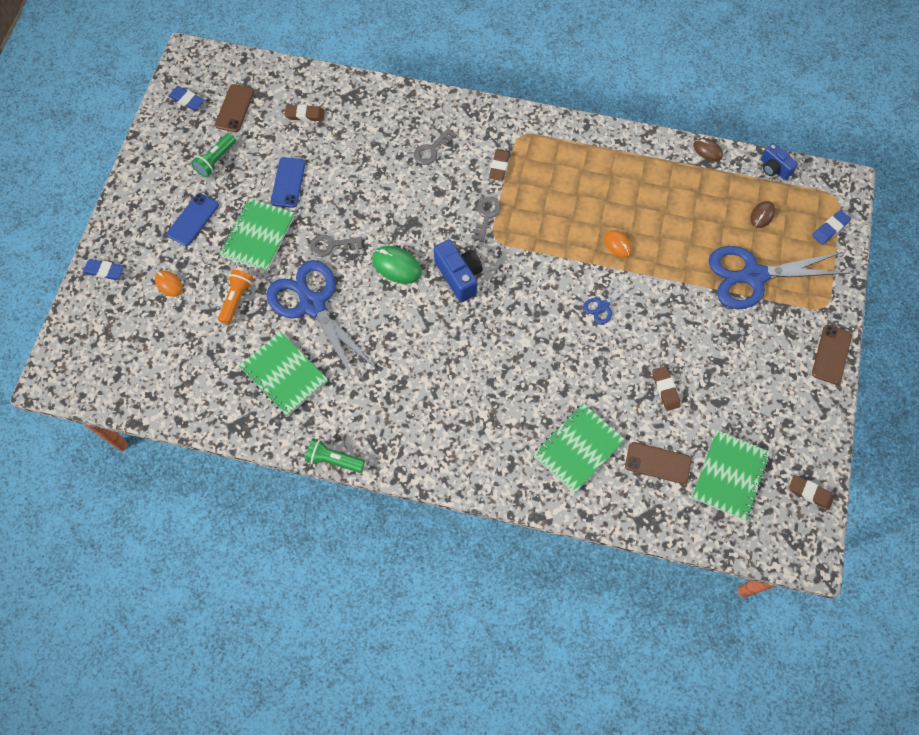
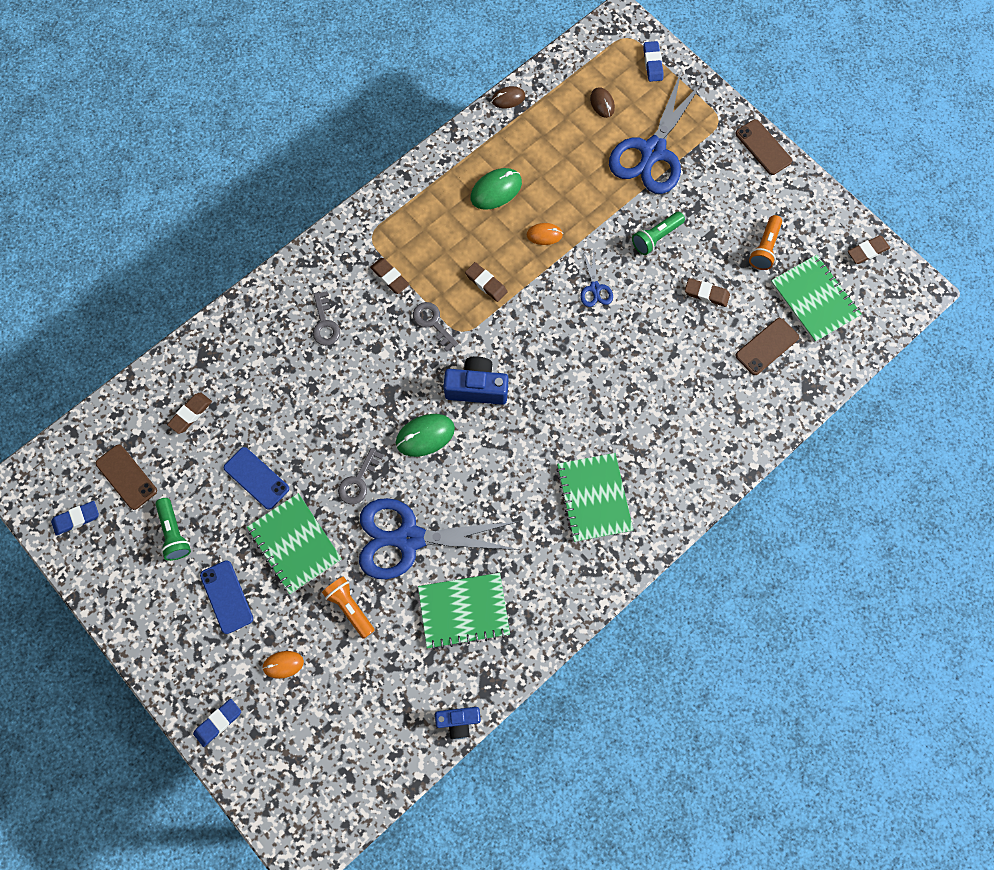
camera: 55 degrees left, 5 degrees up
(334, 460) = (582, 617): green flashlight -> green flashlight (656, 237)
(545, 230) = (486, 283): none -> brown eraser
(578, 448) = (711, 400): green notebook -> green notebook (594, 498)
(625, 190) = (496, 190): none -> green mouse
(742, 409) = (764, 248): none -> orange flashlight
(773, 168) = (565, 62): blue camera -> blue camera (458, 721)

